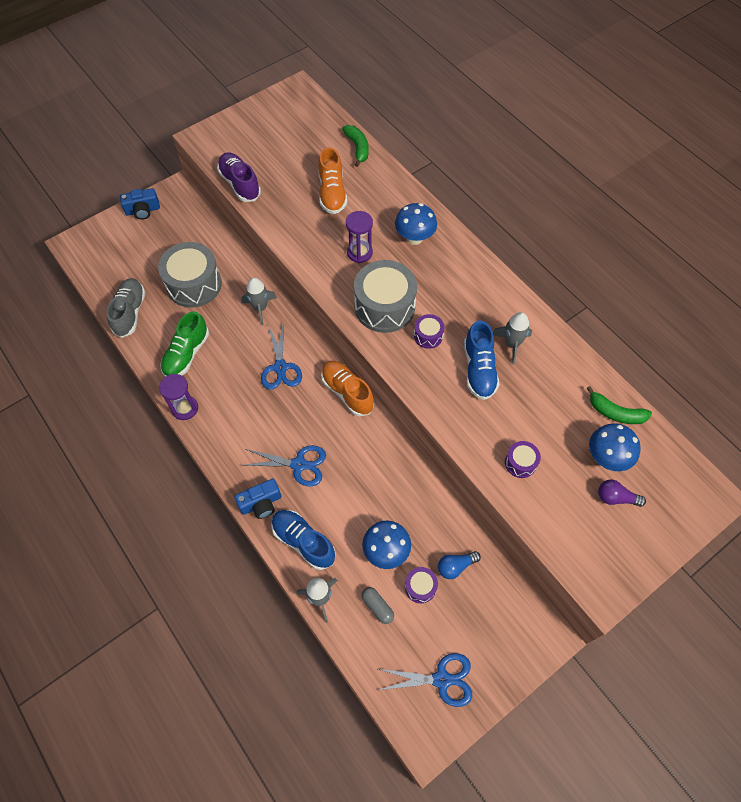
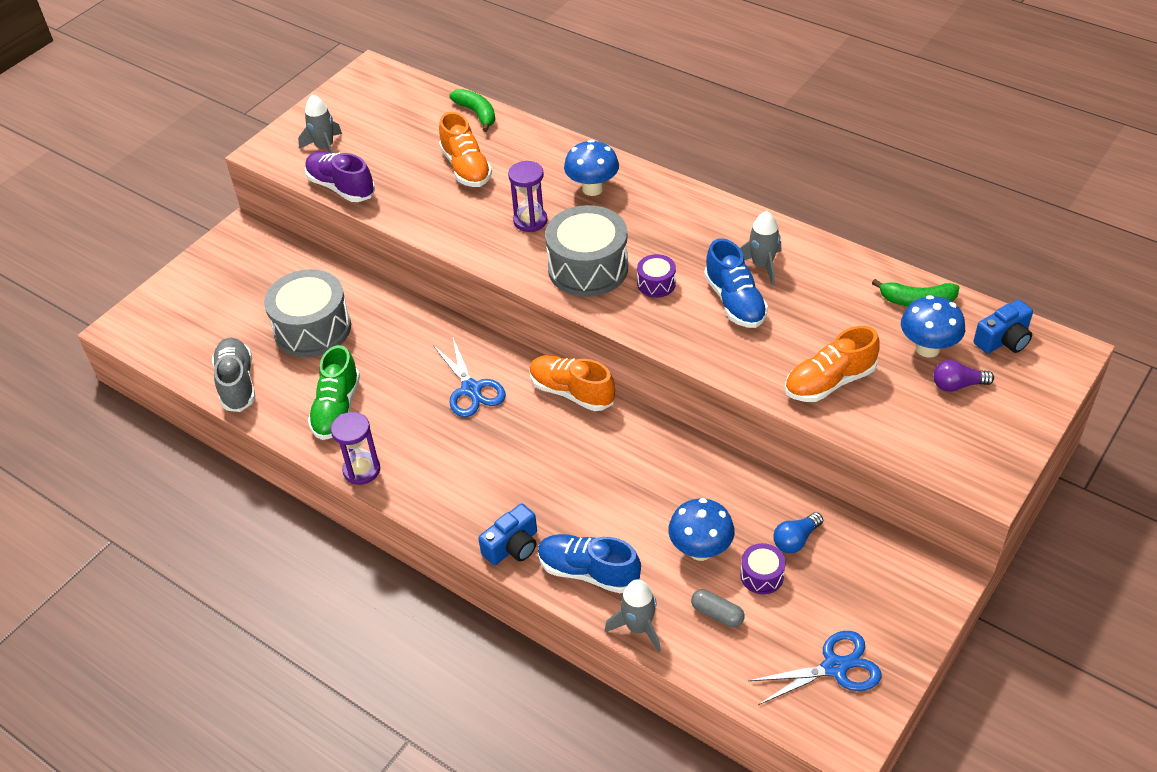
camera: 15 degrees left, 15 degrees down
(143, 210) = (204, 265): blue camera -> blue camera (1003, 340)
(260, 308) = (415, 331): grey rocket -> grey rocket (325, 147)
(299, 464) = (543, 489): blue scissors -> none
(520, 463) = (829, 382): purple drum -> orange shoe

